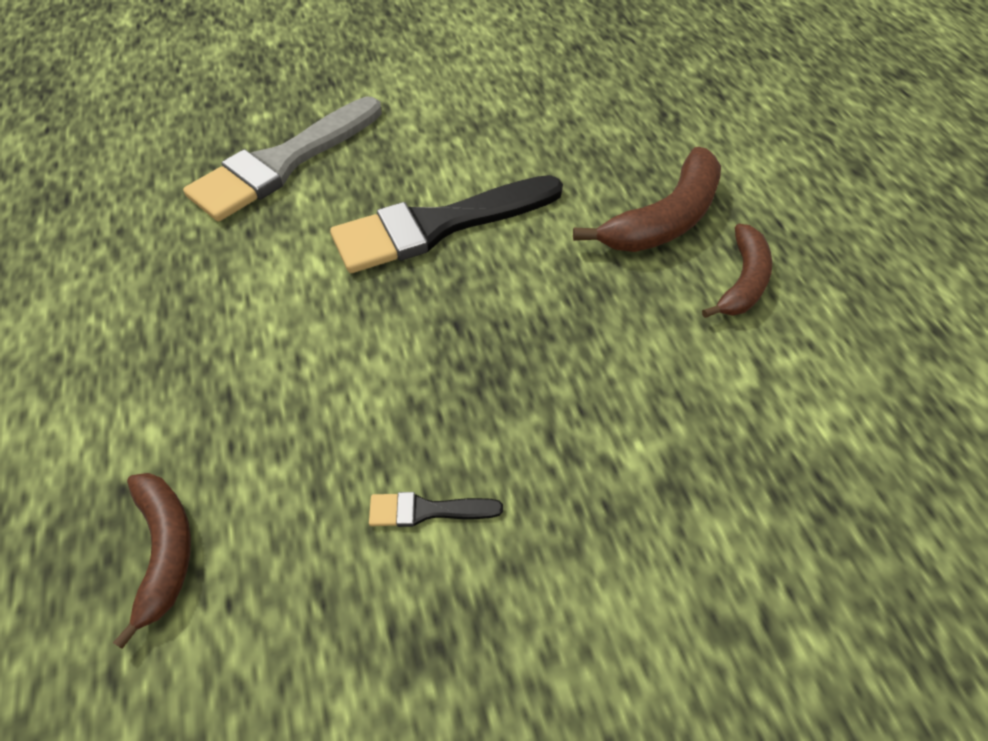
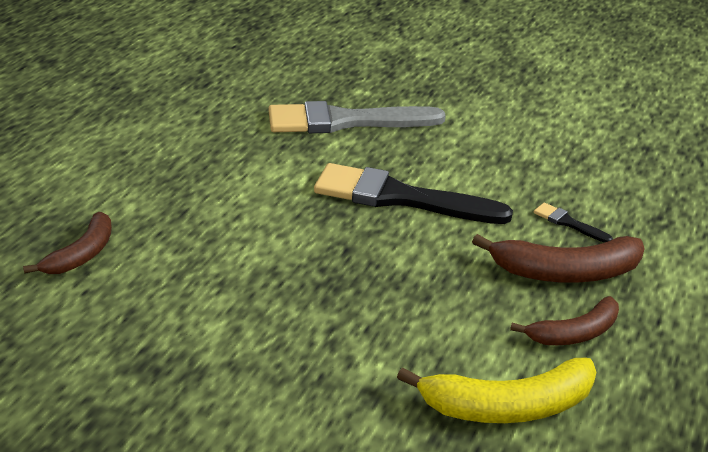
camera: 40 degrees right, 20 degrees down
(426, 510) = (220, 316): black brush -> black brush (568, 223)
(787, 405) = (507, 407): none -> yellow banana

